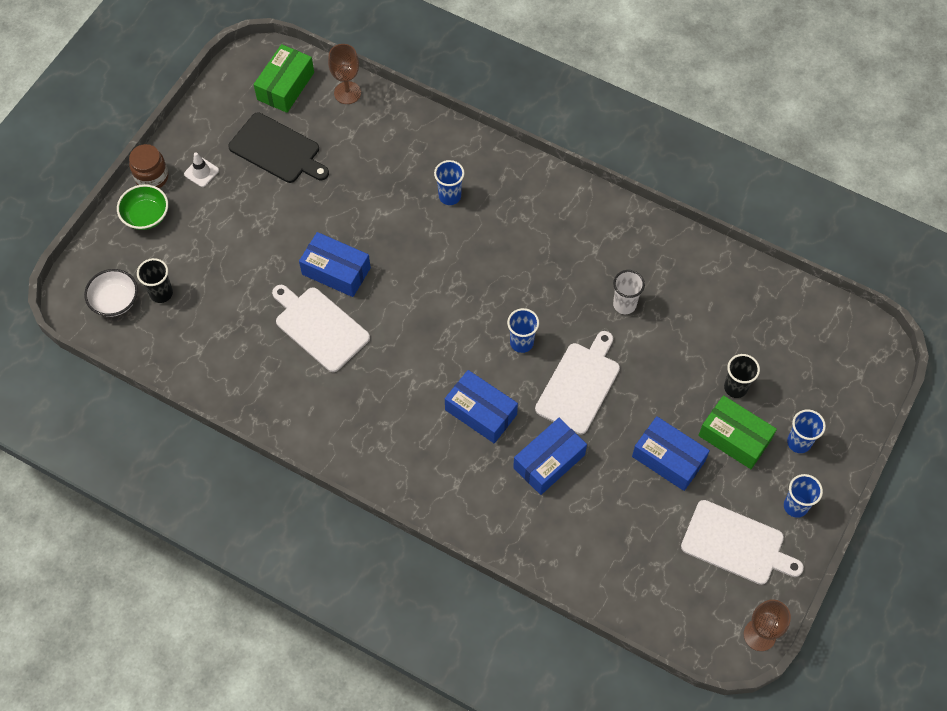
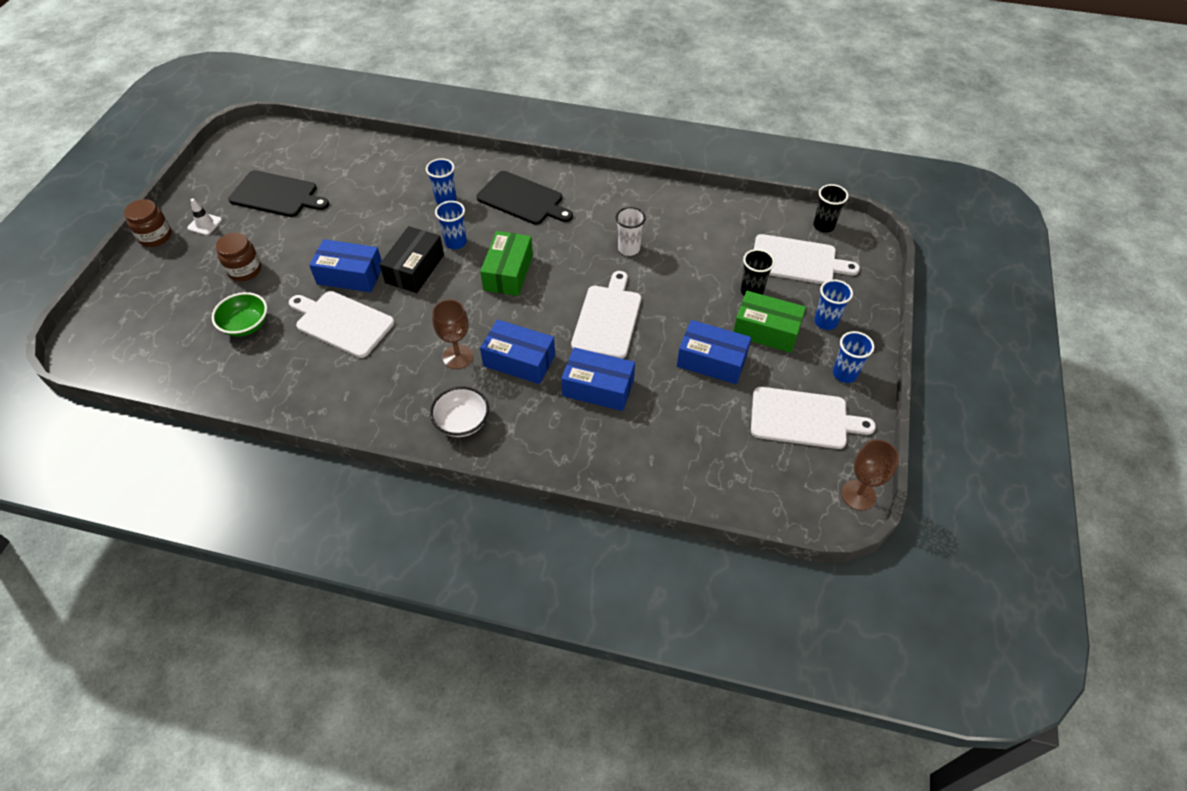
camera: 15 degrees left, 10 degrees down
(115, 301) = (125, 342): white bowl -> white bowl (462, 422)
(146, 216) = (152, 267): green bowl -> green bowl (246, 325)
(161, 293) = (174, 327): black cup -> black cup (823, 226)
(234, 240) = (244, 270): none -> brown jar
(285, 86) = (277, 149): green box -> green box (508, 272)
(347, 93) = (335, 144): brown goblet -> brown goblet (458, 357)
(401, 278) = (415, 269): none -> black box
(521, 342) = (543, 296): blue cup -> blue cup (455, 242)
(530, 214) = (523, 199): none -> black cutting board
(549, 461) = (598, 388): blue box -> blue box turned 75 degrees clockwise
(796, 361) = (797, 260): none -> white cutting board

